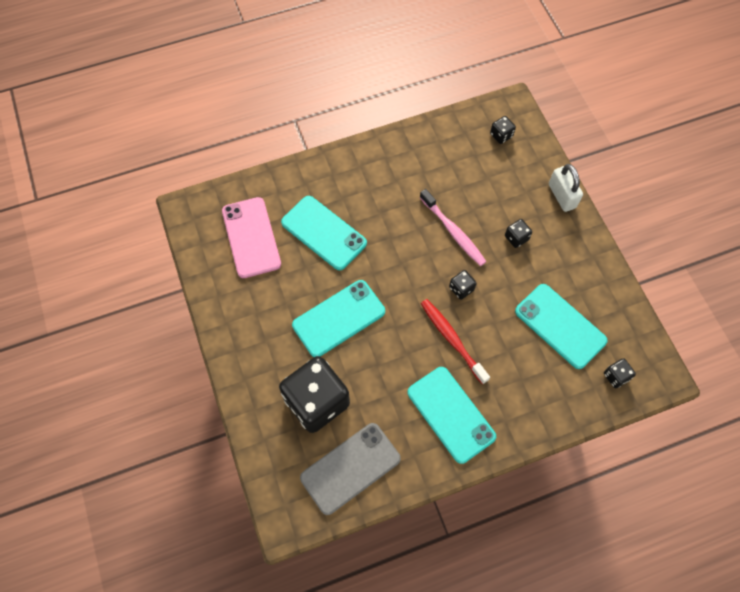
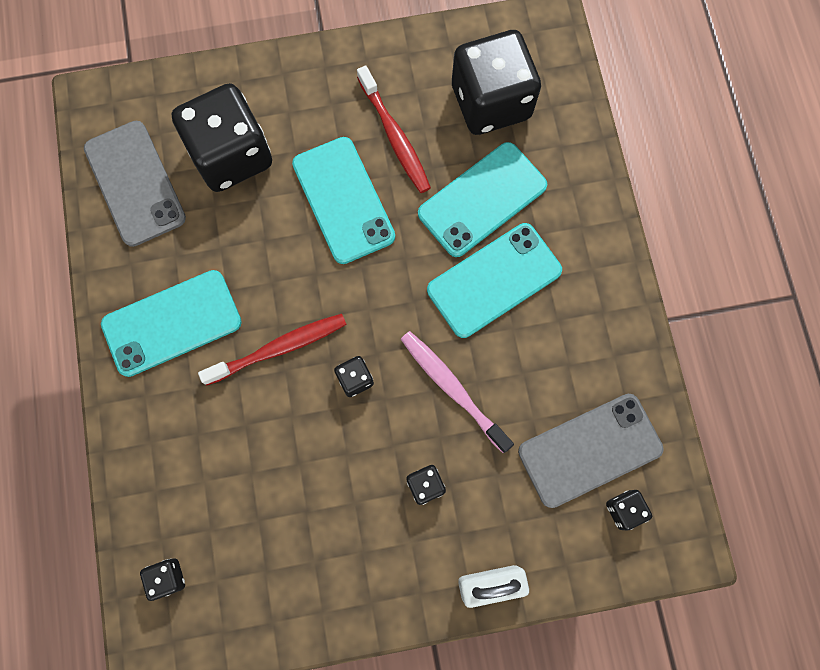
camera: 100 degrees right, 10 degrees up
(251, 237) = (491, 102): pink phone -> black dice
(285, 293) = (395, 136): none -> red toothbrush
(453, 232) = (452, 388): pink toothbrush -> pink toothbrush turned 75 degrees clockwise
(472, 155) = (590, 450): none -> grey phone
(560, 326) = (265, 514): turquoise phone -> turquoise phone (494, 280)

